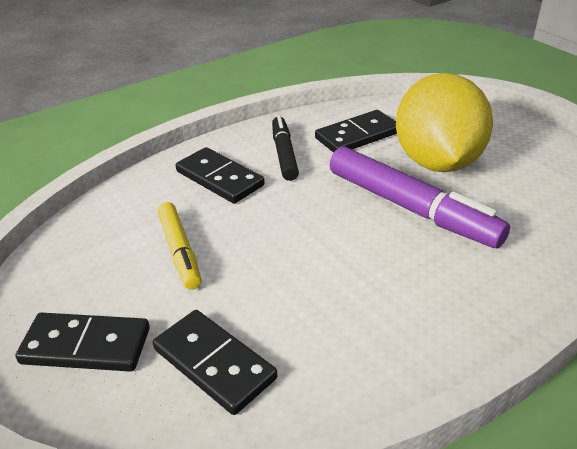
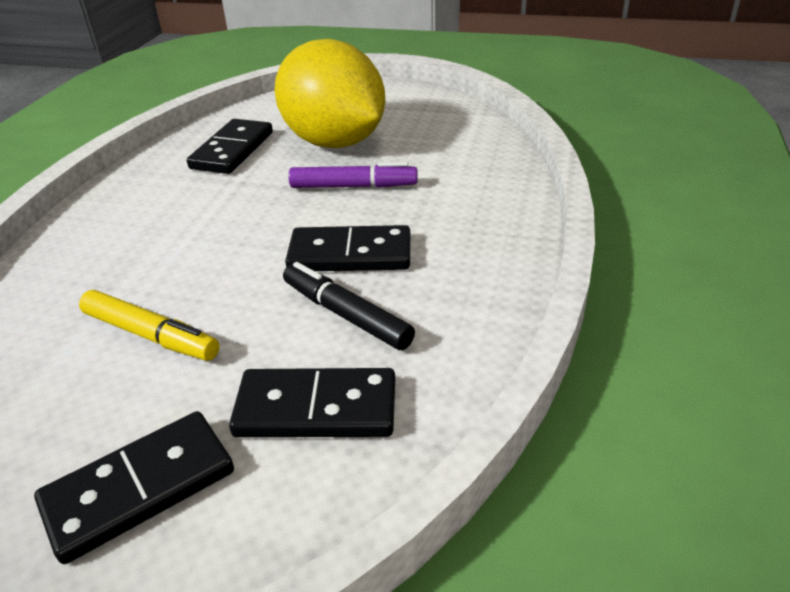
camera: 40 degrees left, 0 degrees up
(219, 178) = (117, 248): black domino -> black domino (350, 254)
(284, 154) = (170, 195): black marker -> black marker (346, 315)
(411, 208) = (353, 186): purple marker -> purple marker, size x0.58

